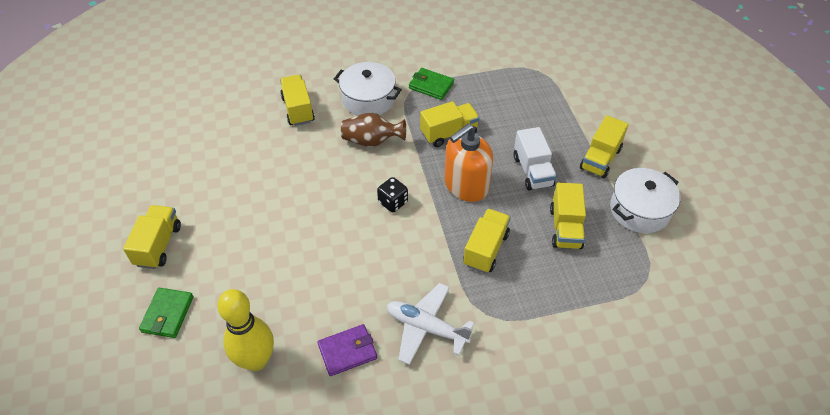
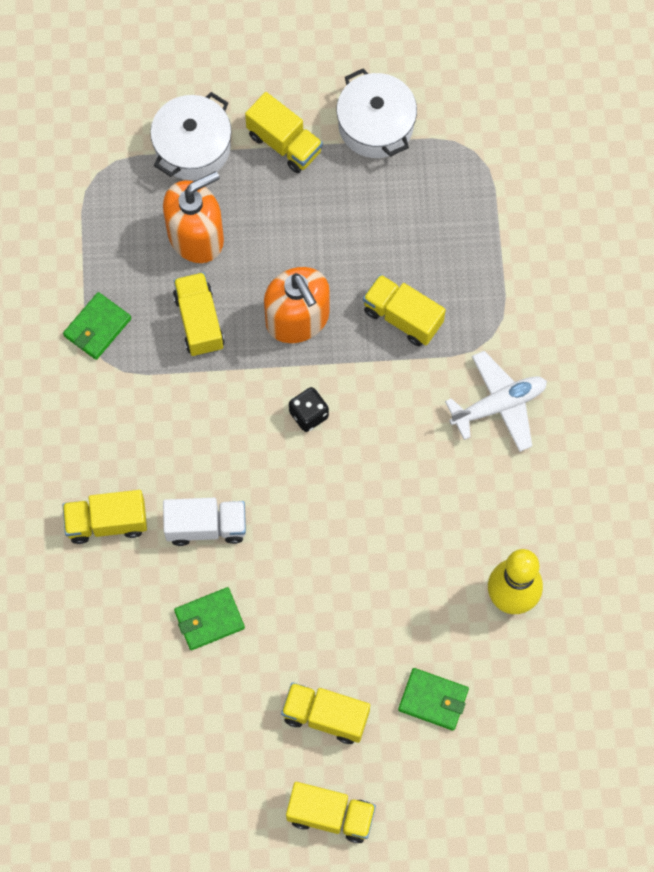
camera: 80 degrees left, 20 degrees up
(232, 169) = (209, 620): none -> green wallet
(347, 351) = (515, 495): purple wallet -> none
(368, 99) = (107, 420): white pot -> white pot (193, 147)
(371, 141) = (193, 426): brown vase -> none
(426, 327) = (499, 405): white plane -> white plane turned 150 degrees counterclockwise
(511, 123) = (196, 236): none -> orange soap dispenser
(532, 171) = (289, 231): white truck -> white truck (206, 526)
(565, 228) = (387, 218): yellow truck -> yellow truck (330, 815)

